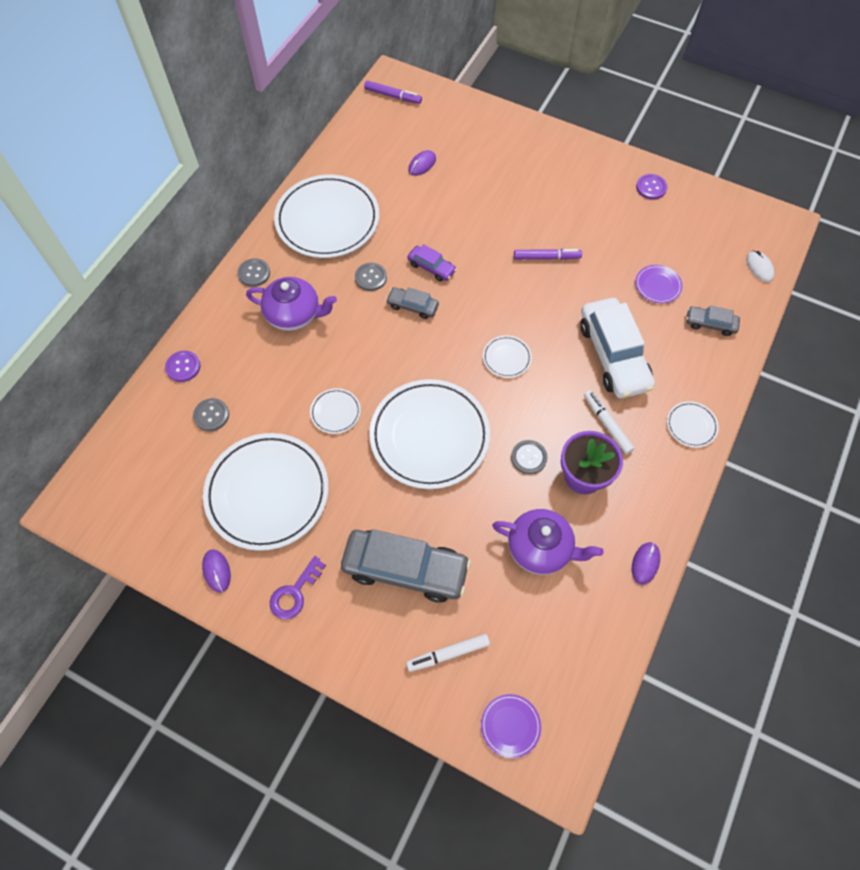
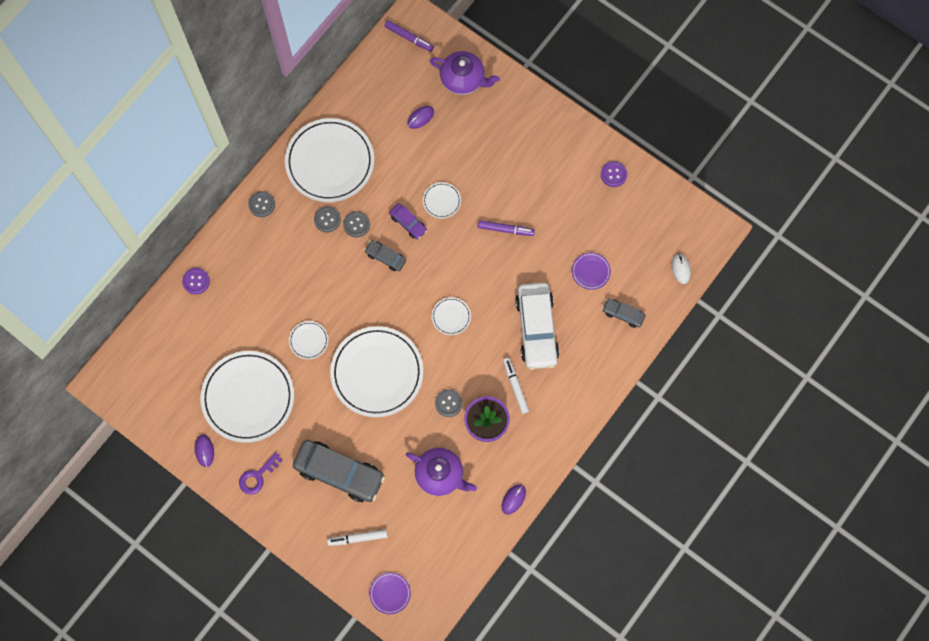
camera: 10 degrees right, 10 degrees up
(211, 415) = (213, 327): grey button -> grey button (327, 219)
(294, 314) = (289, 249): purple teapot -> purple teapot (463, 79)
(691, 425) = (580, 399): white plate -> white plate (441, 201)

